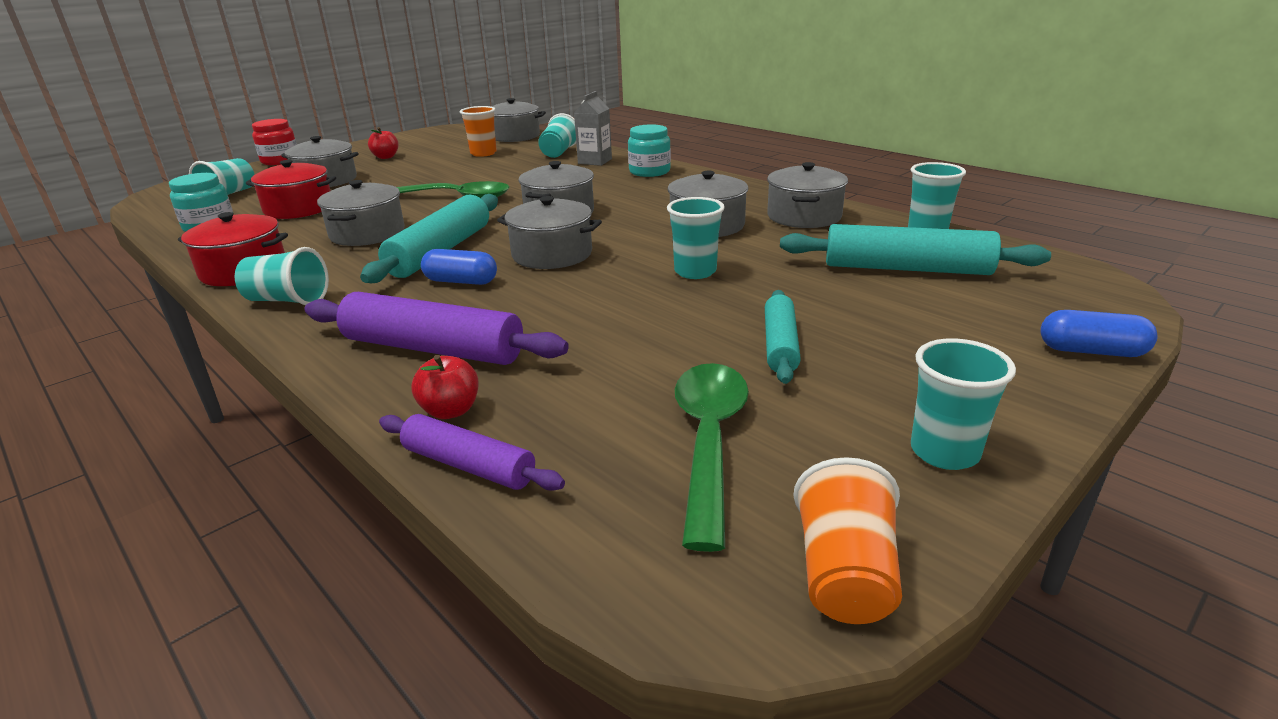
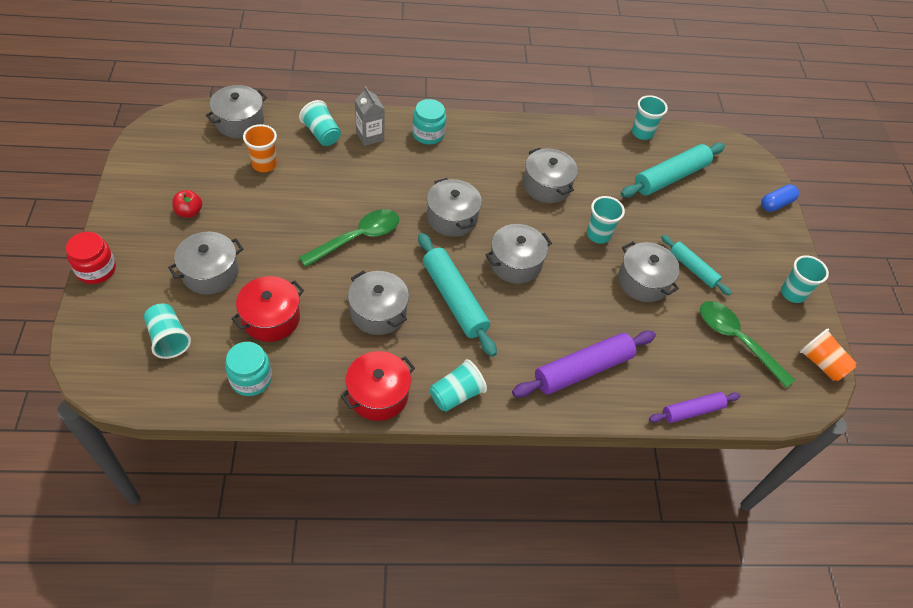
camera: 55 degrees left, 25 degrees up
(450, 411) = (647, 394): red apple -> none
(461, 281) = (511, 316): blue capsule -> none
(804, 216) = (578, 148): grey pot -> grey pot (643, 281)

